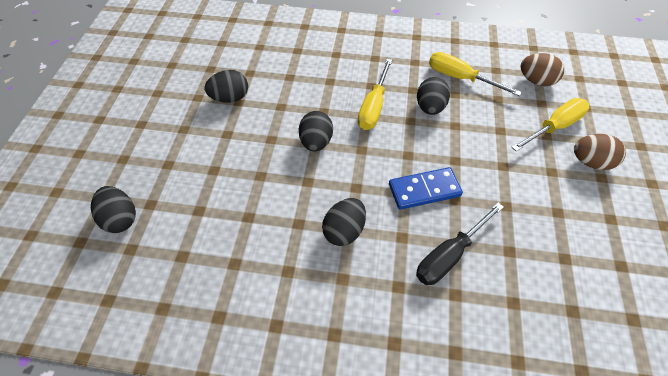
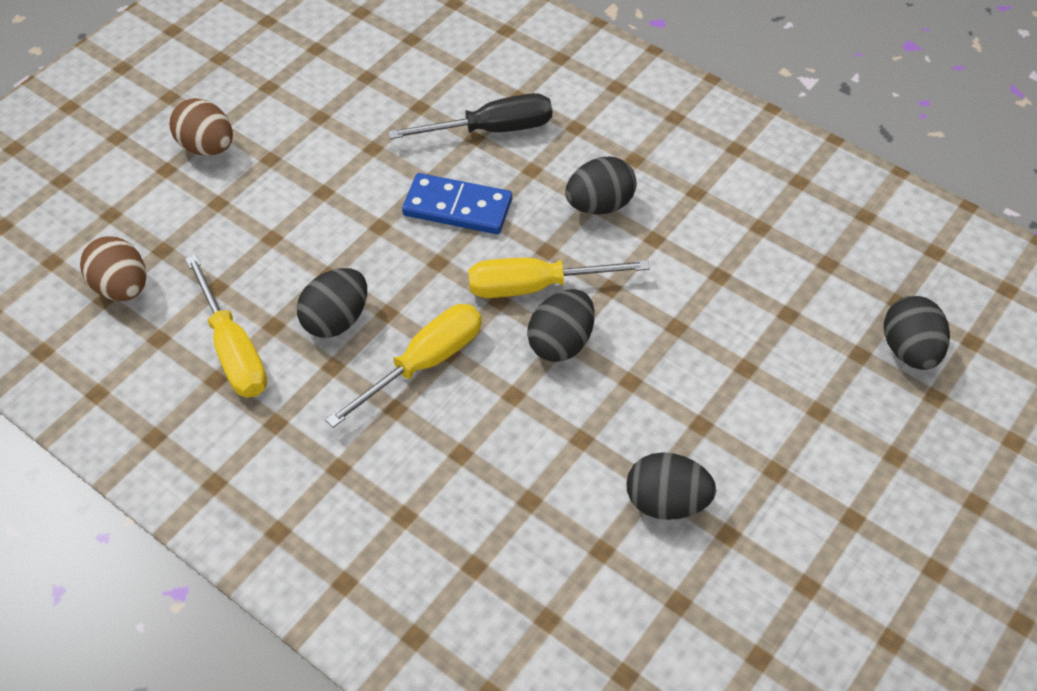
camera: 150 degrees left, 0 degrees up
(554, 127) = (192, 208): yellow screwdriver -> yellow screwdriver (535, 286)

